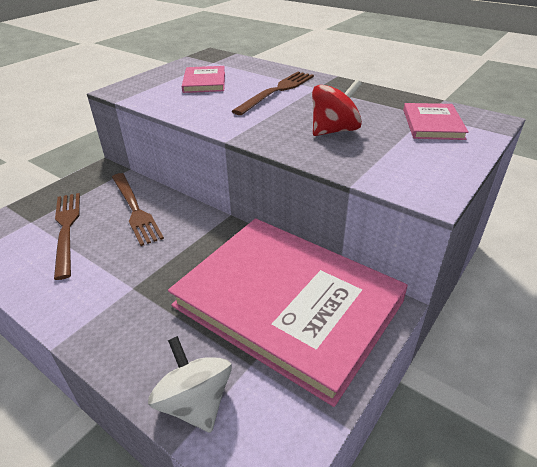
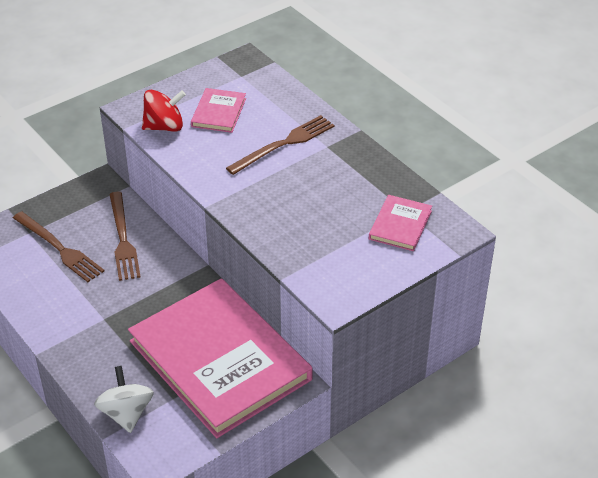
camera: 15 degrees right, 5 degrees up
(67, 229) = (59, 248): brown fork -> brown fork turned 135 degrees clockwise
(334, 131) = (305, 214): red spinning top -> red spinning top (164, 127)

